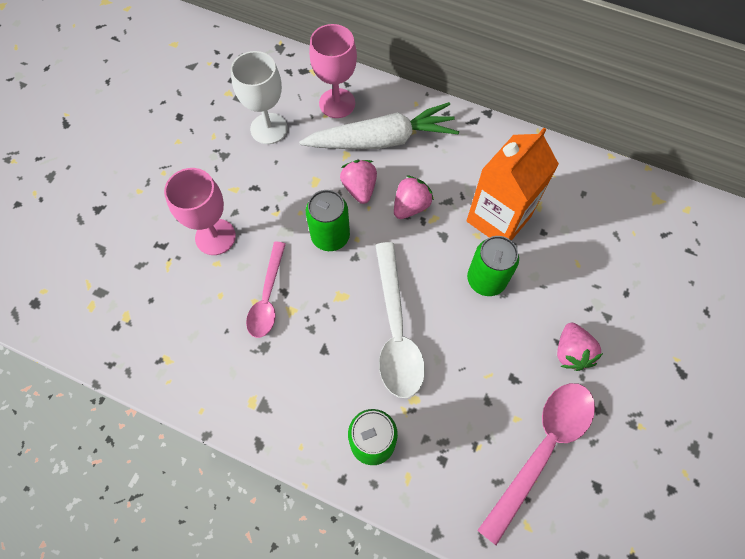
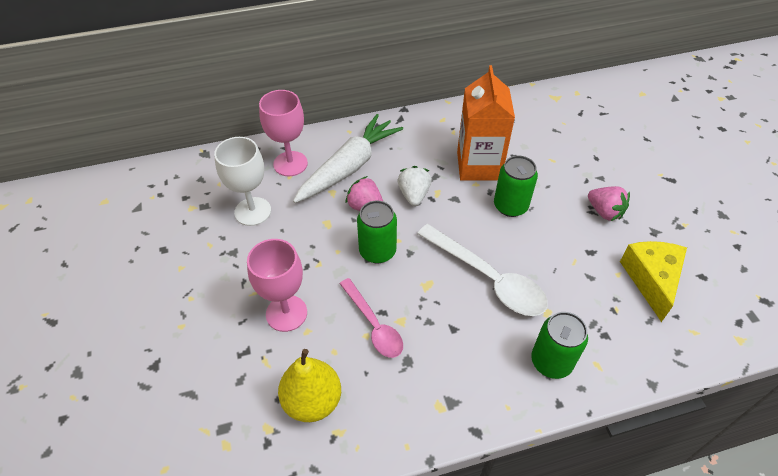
camera: 40 degrees left, 15 degrees down
(171, 321) = (312, 401): none -> yellow pear
(410, 206) = (414, 195): pink strawberry -> white strawberry
(542, 449) = (651, 280): pink spoon -> yellow cheese

